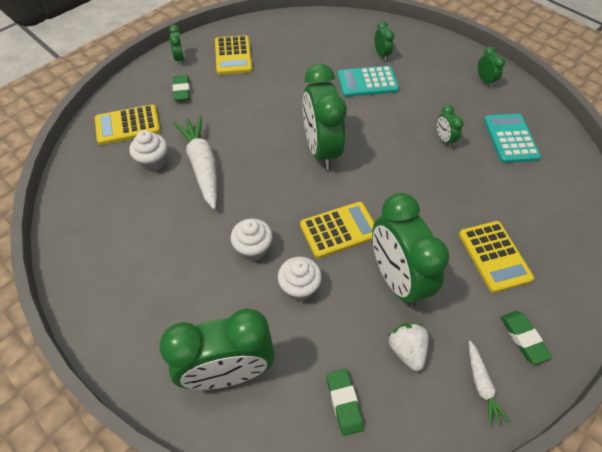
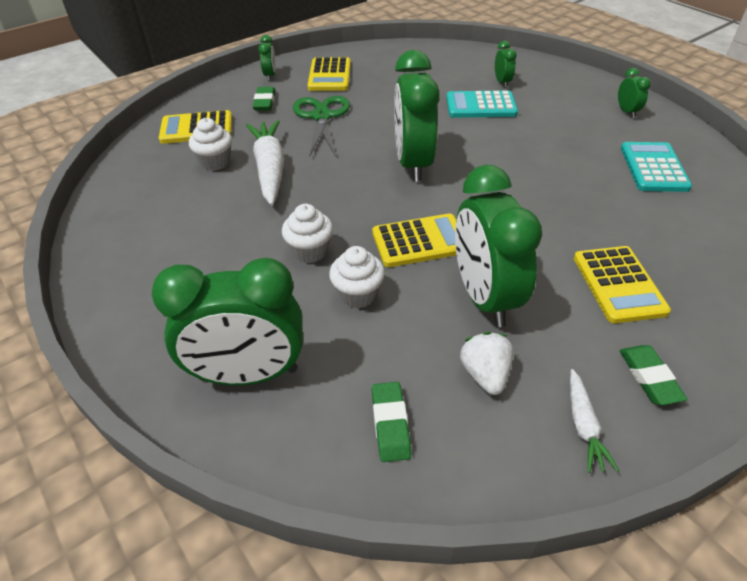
camera: 10 degrees right, 10 degrees down
(235, 104) = (321, 116): none -> green scissors
(444, 139) = (567, 163): green clock -> none

